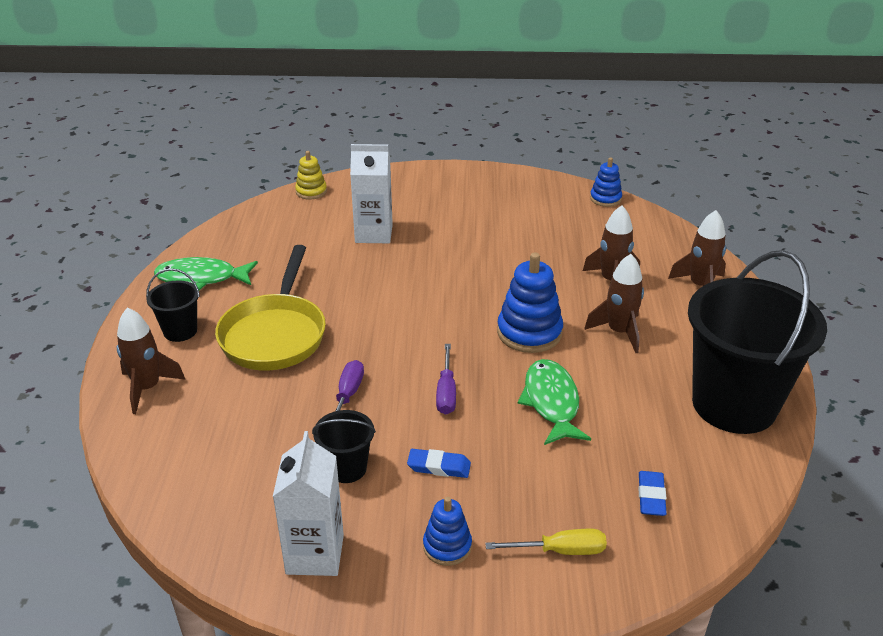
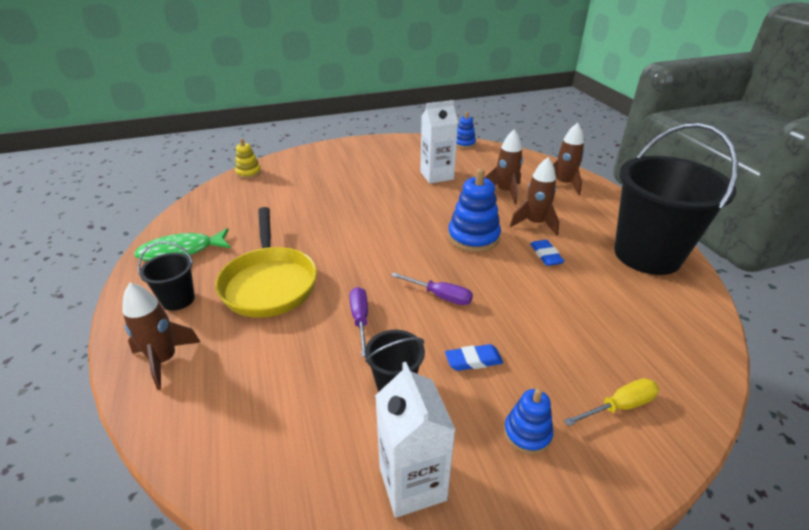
camera: 20 degrees left, 0 degrees up
(374, 233) = (314, 192): white carton -> white carton (436, 175)
(446, 392) = (440, 296): purple screwdriver -> purple screwdriver turned 45 degrees counterclockwise
(551, 402) = (524, 284): green fish -> none
(651, 496) = (649, 338): blue eraser -> blue eraser (546, 255)

